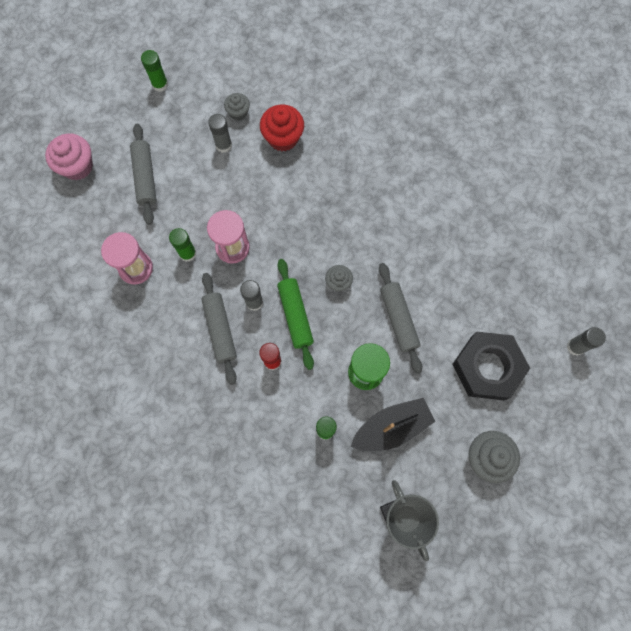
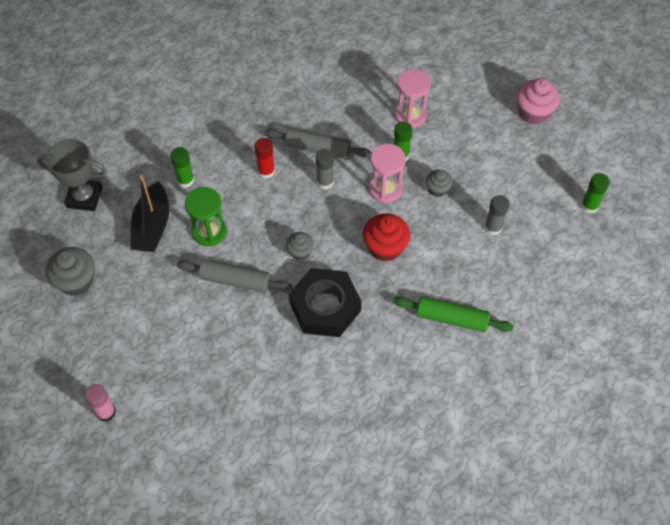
camera: 120 degrees right, 15 degrees down
(145, 177) = (494, 155): grey rolling pin -> none
(238, 112) = (522, 255): grey cupcake -> grey cupcake (437, 189)
(283, 138) = (473, 279): red cupcake -> red cupcake (385, 247)
(295, 315) = (293, 205): green rolling pin -> green rolling pin (451, 319)
(487, 367) = (143, 326): black nut -> black nut (325, 307)
(575, 346) = (106, 412): grey glue stick -> pink glue stick

